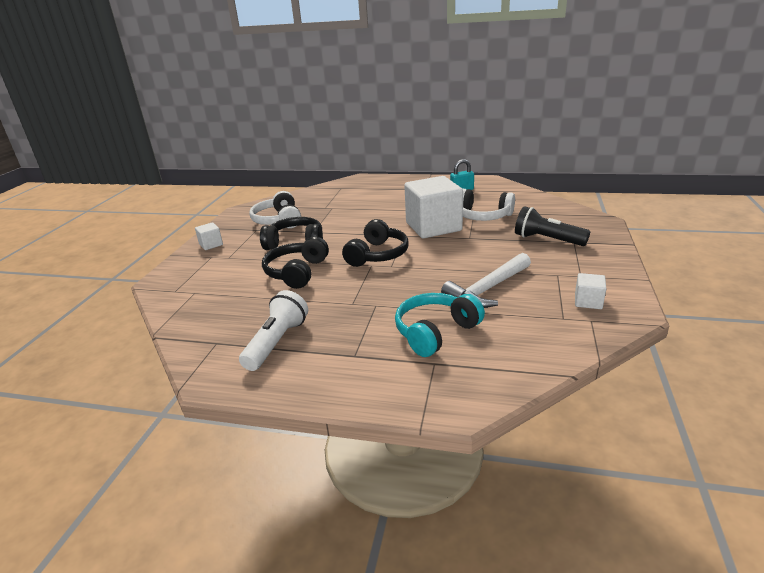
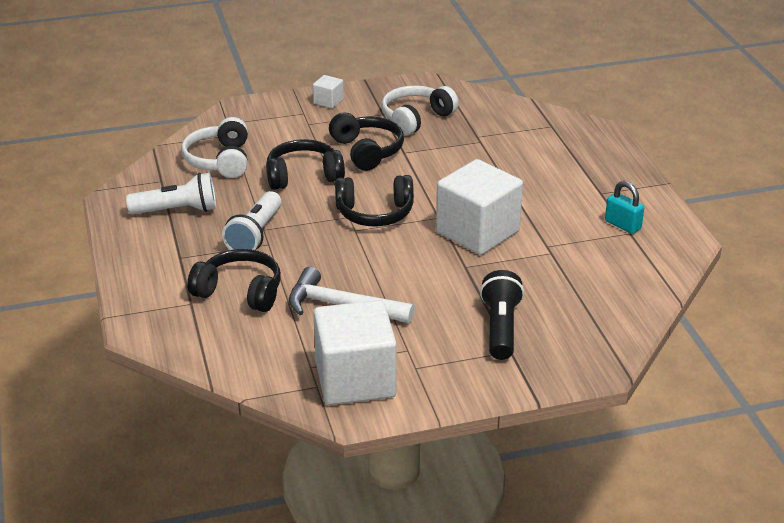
camera: 60 degrees right, 5 degrees up
(357, 308) = (255, 235): none -> white flashlight
(435, 332) = (240, 292): turquoise headphones -> black headphones
(483, 216) = (540, 263): white headphones -> white headphones (220, 160)
(588, 301) = (355, 379): white cube -> white cube, size x2.32

